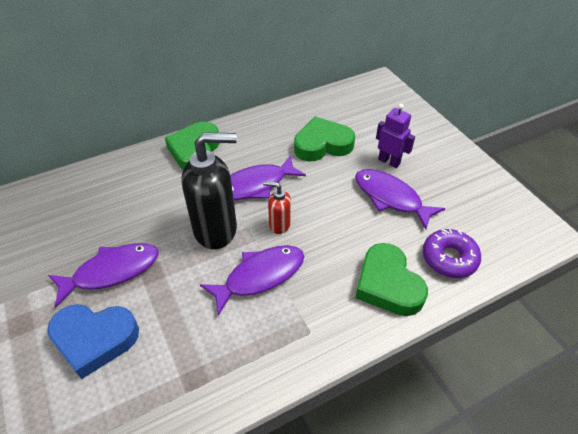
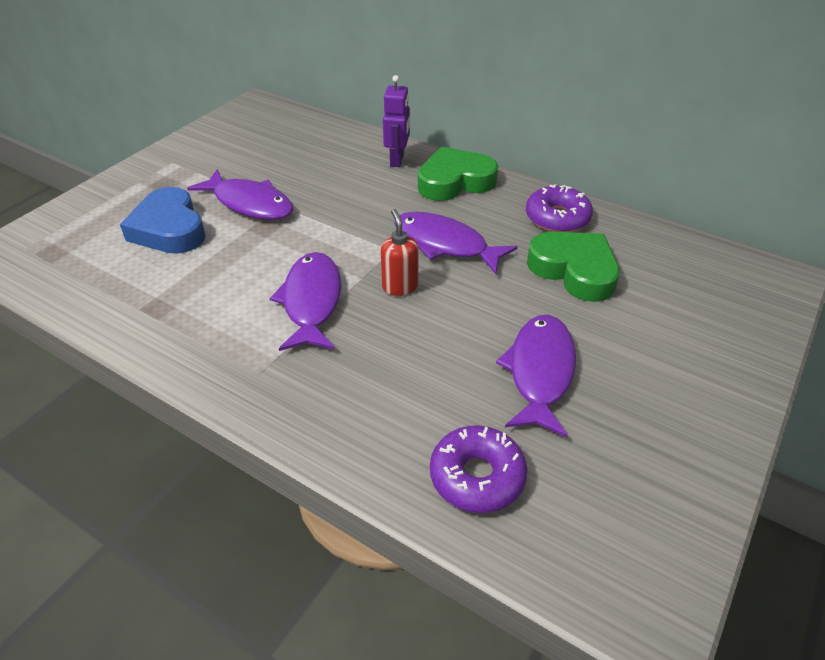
camera: 60 degrees right, 5 degrees down
(216, 229) = (353, 243): black soap dispenser -> none
(260, 276) = (311, 301): purple fish -> purple fish turned 120 degrees counterclockwise
(272, 127) = (557, 218): none -> purple donut
(388, 284) = (378, 420): green heart -> none
(389, 161) = (612, 346): purple robot -> purple robot (397, 160)

